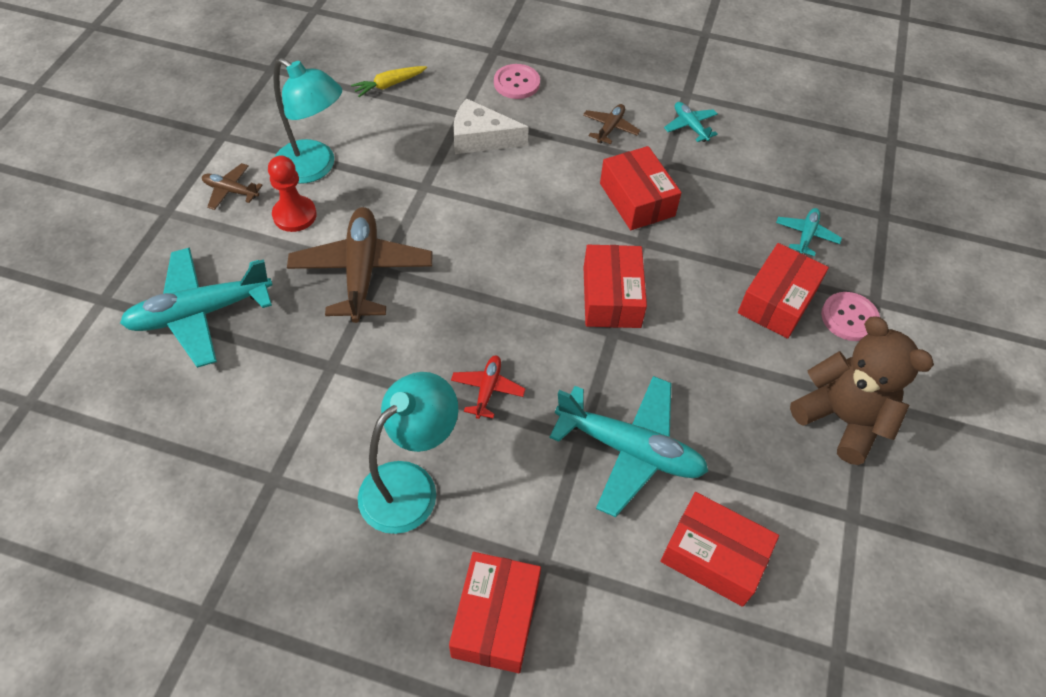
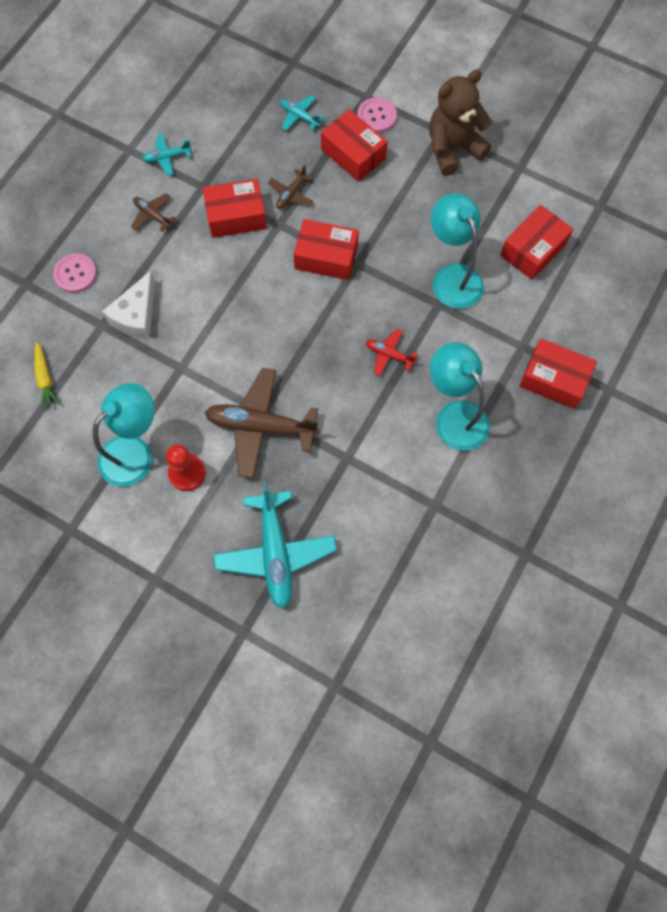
camera: 75 degrees left, 15 degrees up
(231, 191) = (144, 524): brown plane -> brown plane (291, 194)
(629, 449) = (452, 277): turquoise plane -> turquoise lamp

